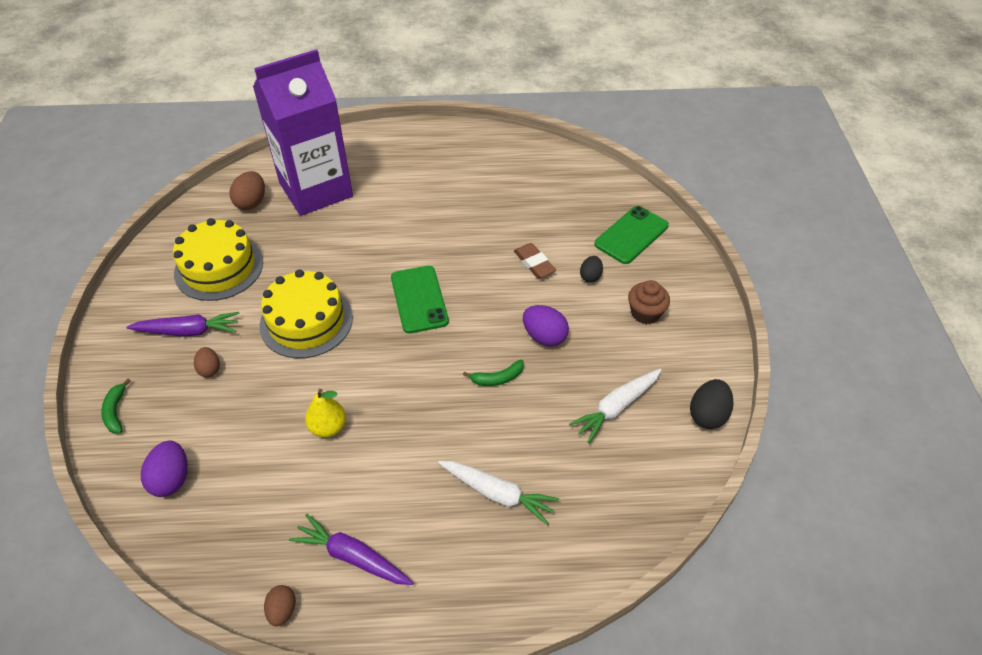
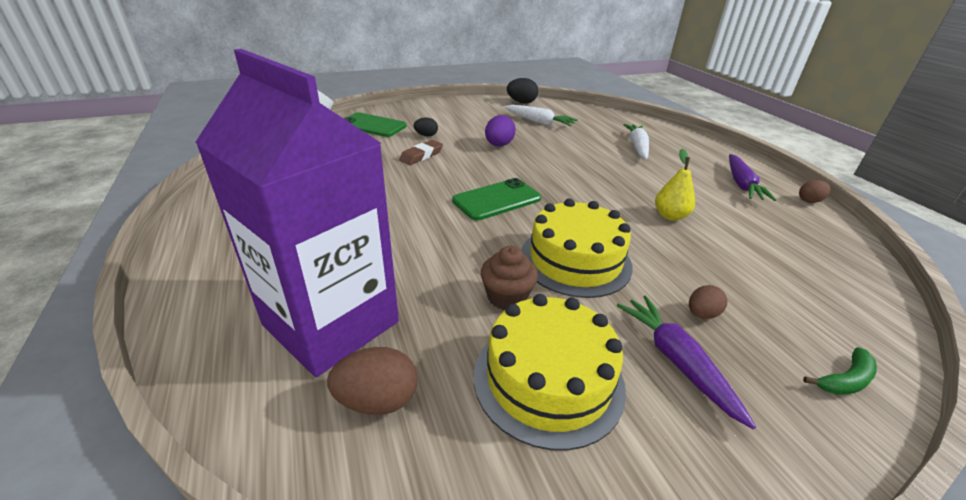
camera: 110 degrees left, 15 degrees down
(171, 479) = (828, 290): purple egg -> none
(497, 378) = (551, 156): green banana -> none
(645, 313) = (453, 118): brown cupcake -> brown cupcake (507, 297)

